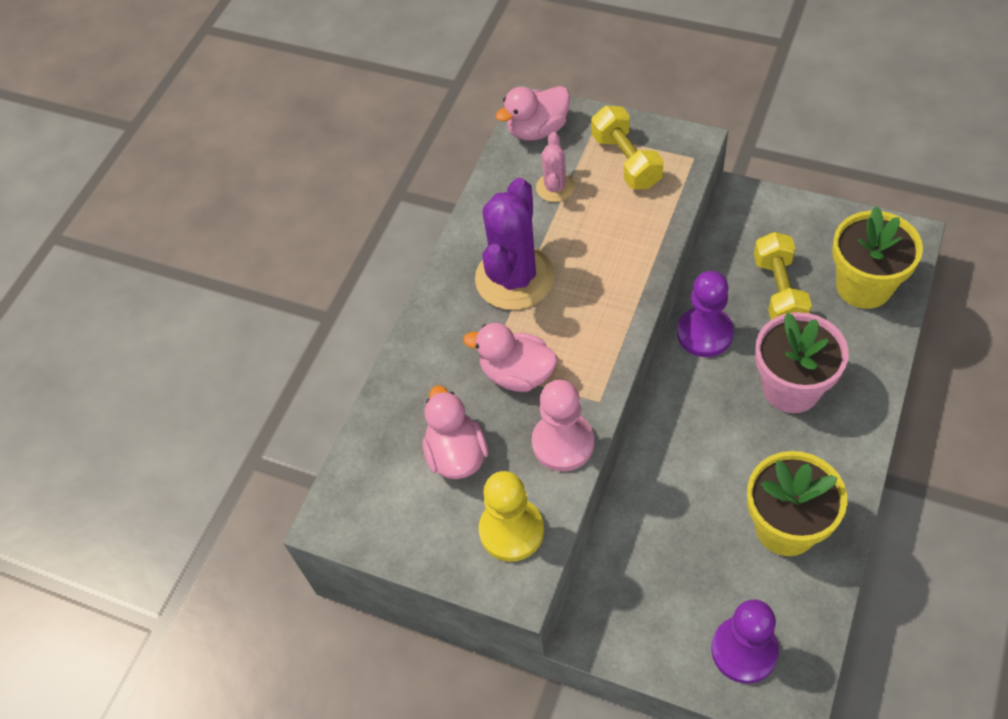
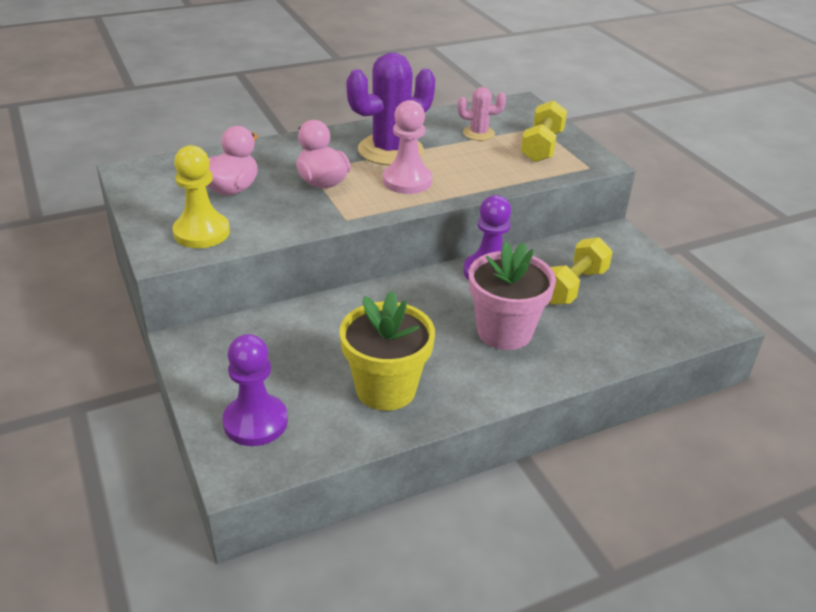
camera: 35 degrees right, 20 degrees down
(537, 130) = (509, 110): pink duck -> none
(555, 187) = (478, 133): pink cactus -> pink cactus turned 45 degrees clockwise
(563, 443) = (294, 221): pink pawn -> pink pawn (407, 181)
(864, 286) = (642, 322): yellow flower pot -> none

